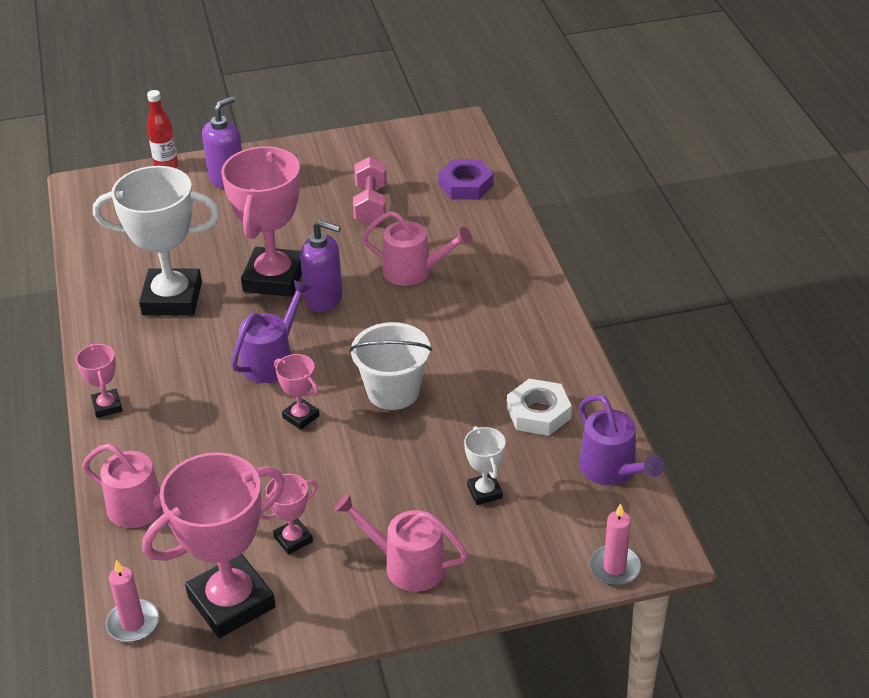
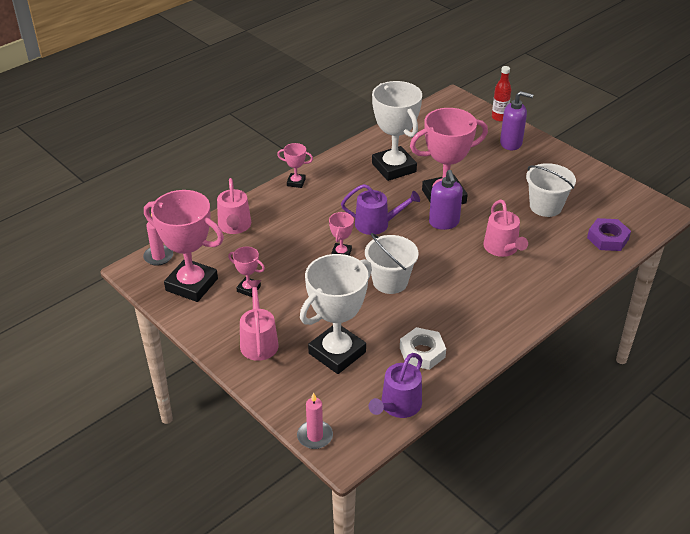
camera: 60 degrees right, 0 degrees up
(107, 406) = (296, 182): pink trophy -> pink trophy turned 60 degrees clockwise
(371, 205) = (545, 206): pink dumbbell -> white bucket
(484, 492) = (337, 353): white trophy -> white trophy, size x2.17

